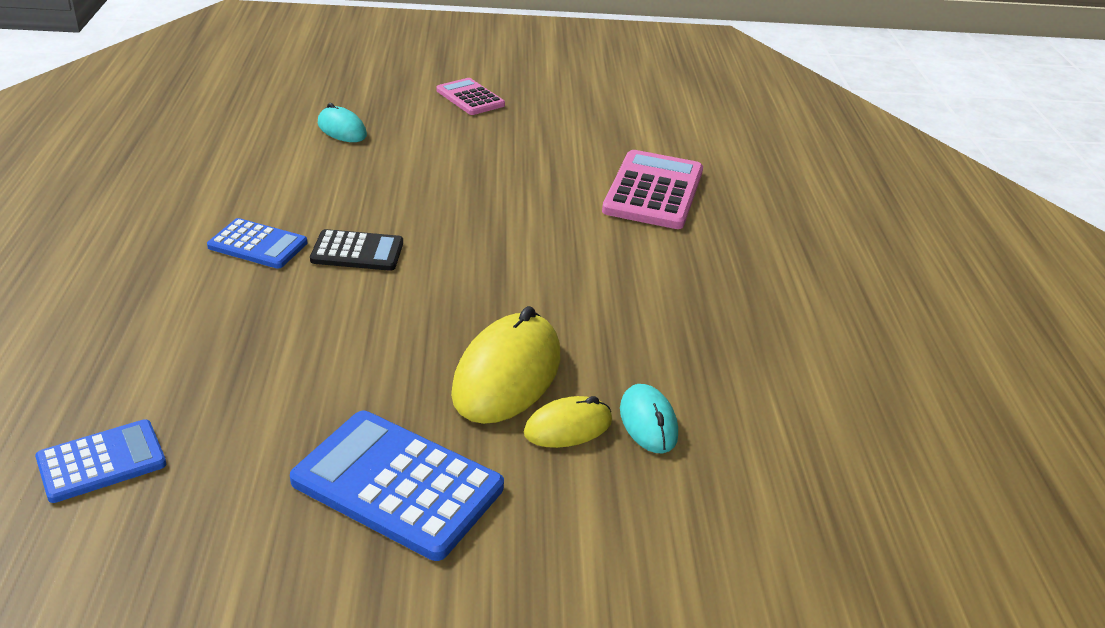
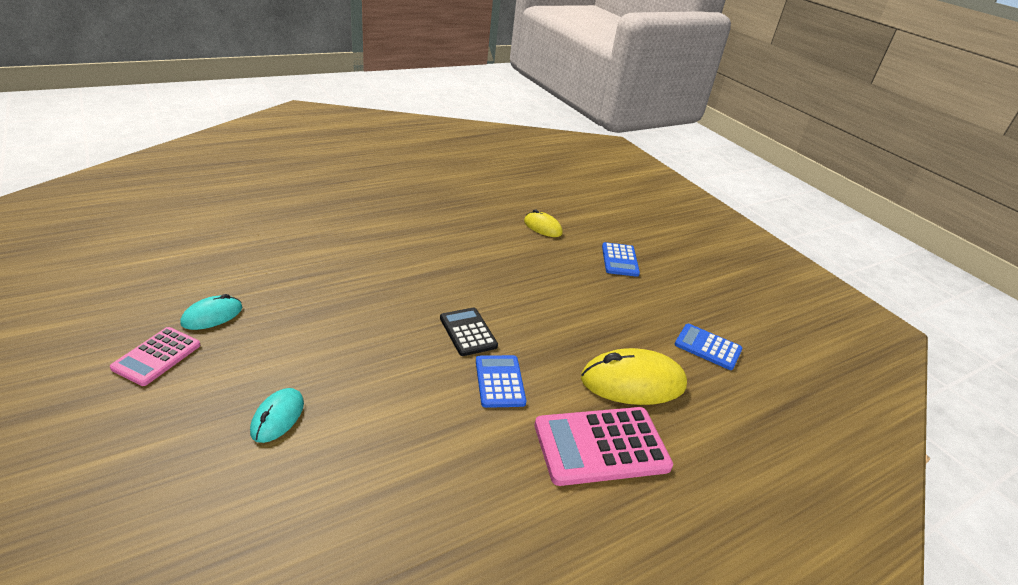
camera: 120 degrees left, 0 degrees up
(397, 485) = (620, 260): blue calculator -> blue calculator, size x0.60
(507, 375) = (526, 249): yellow mouse -> yellow mouse (633, 382)
(648, 422) = (519, 210): turquoise mouse -> turquoise mouse (212, 316)
(653, 191) = (296, 234): pink calculator -> pink calculator (601, 446)

